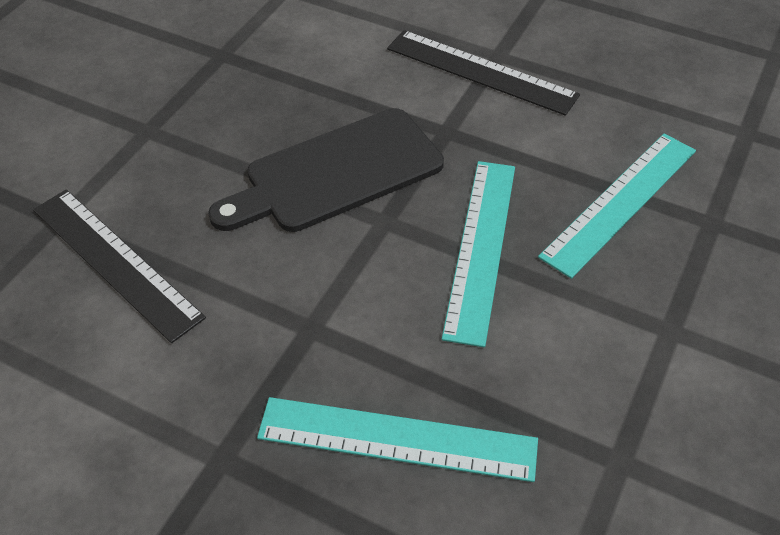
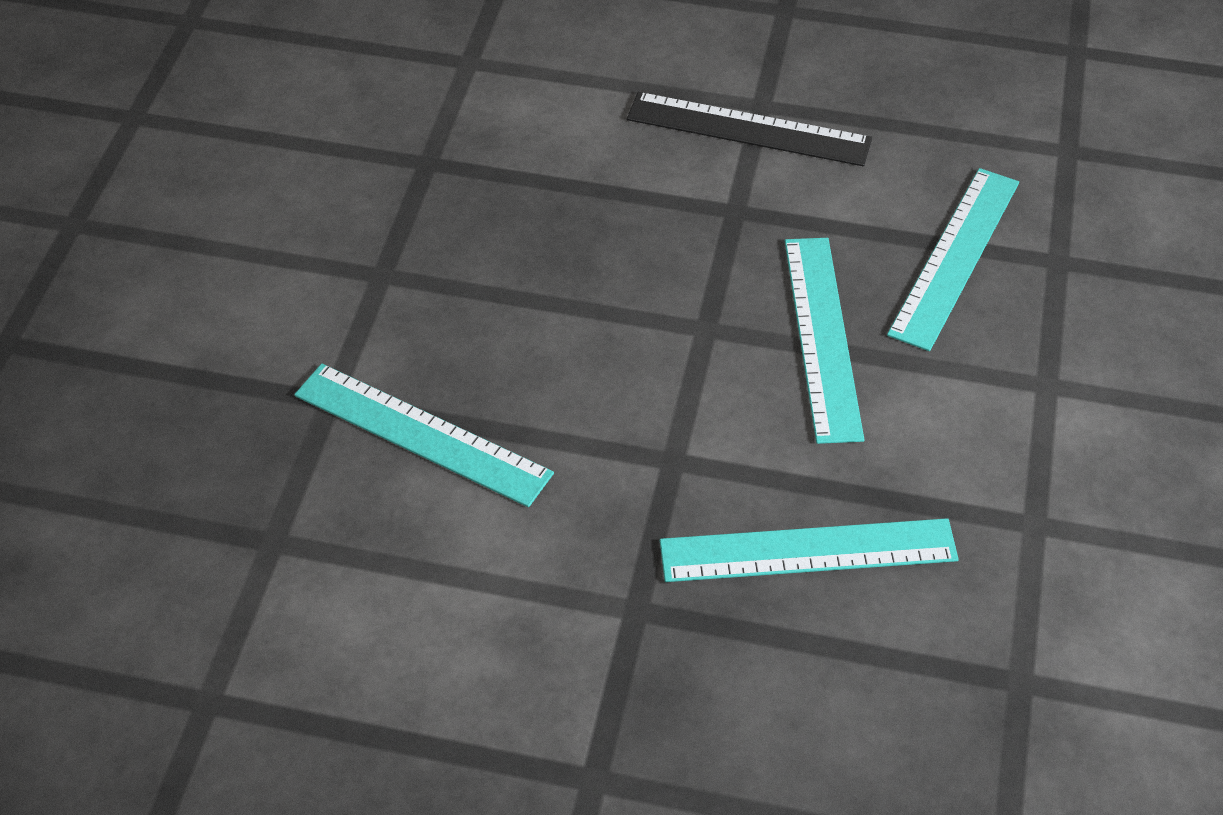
camera: 15 degrees left, 0 degrees up
(115, 262) = (421, 434): black ruler -> turquoise ruler
(336, 173) = (629, 284): black cutting board -> none

